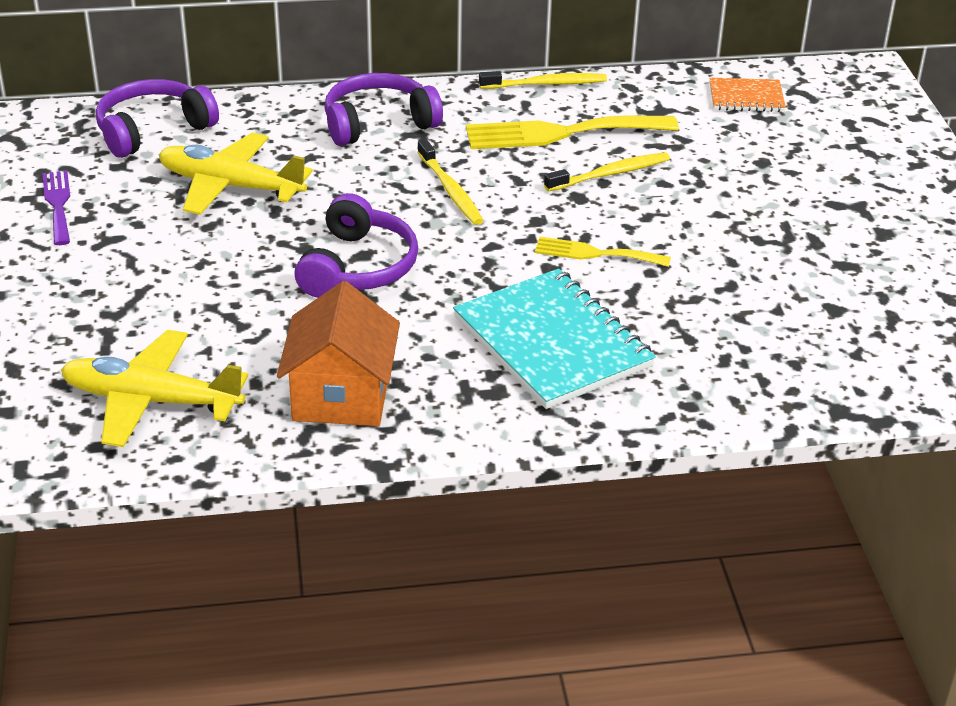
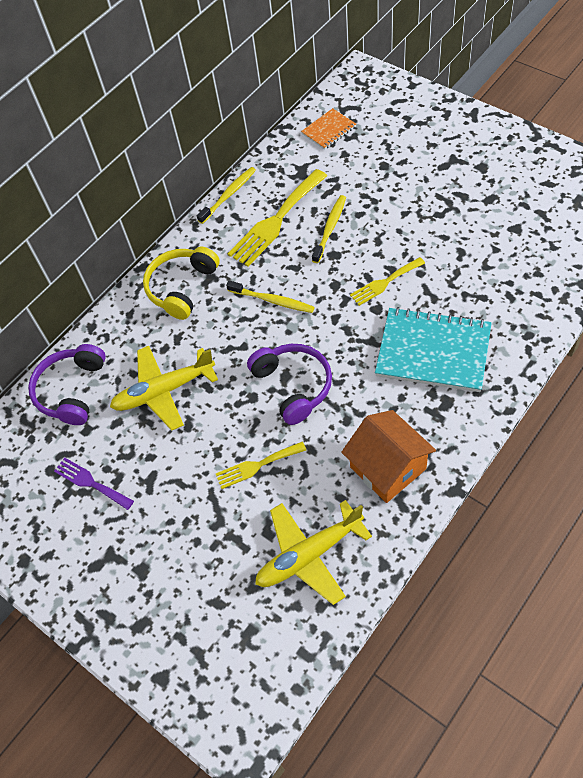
camera: 35 degrees left, 20 degrees up
(219, 300) = (257, 466): none -> yellow fork
(378, 123) = (182, 287): purple headphones -> yellow headphones

